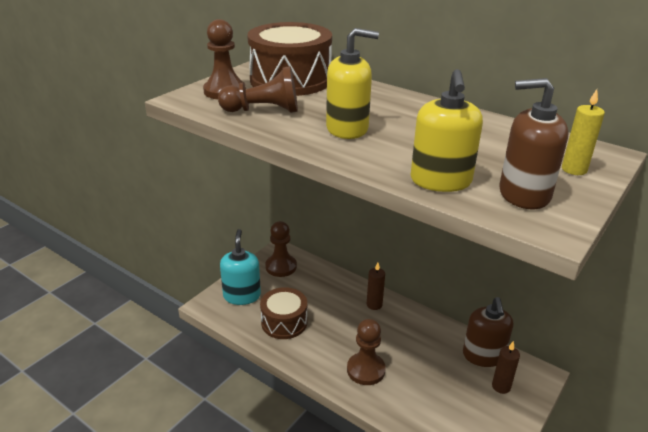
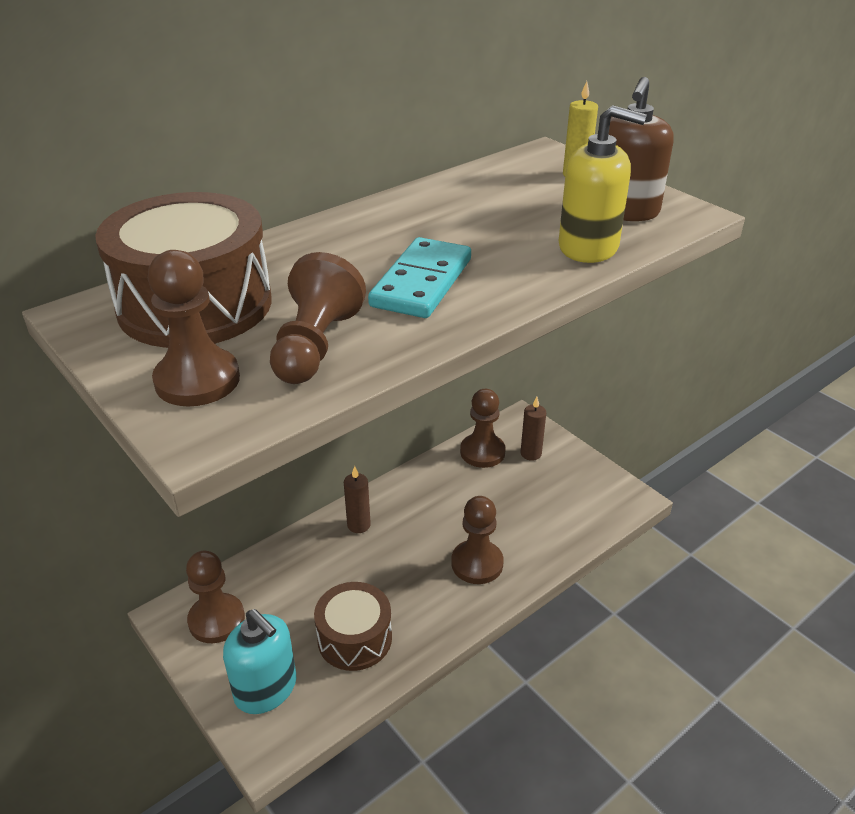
camera: 75 degrees left, 5 degrees up
(242, 295) = (266, 689): turquoise soap dispenser -> turquoise soap dispenser turned 150 degrees counterclockwise
(347, 129) = (421, 282): yellow soap dispenser -> turquoise domino
(483, 355) = (482, 452): brown soap dispenser -> brown pawn

